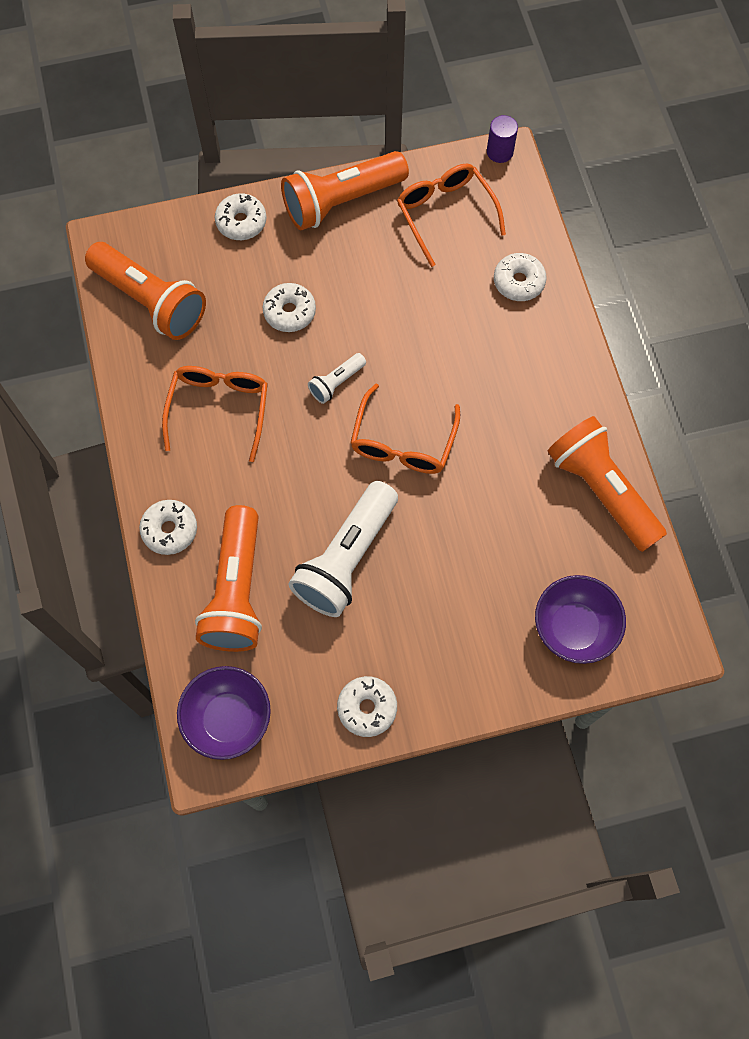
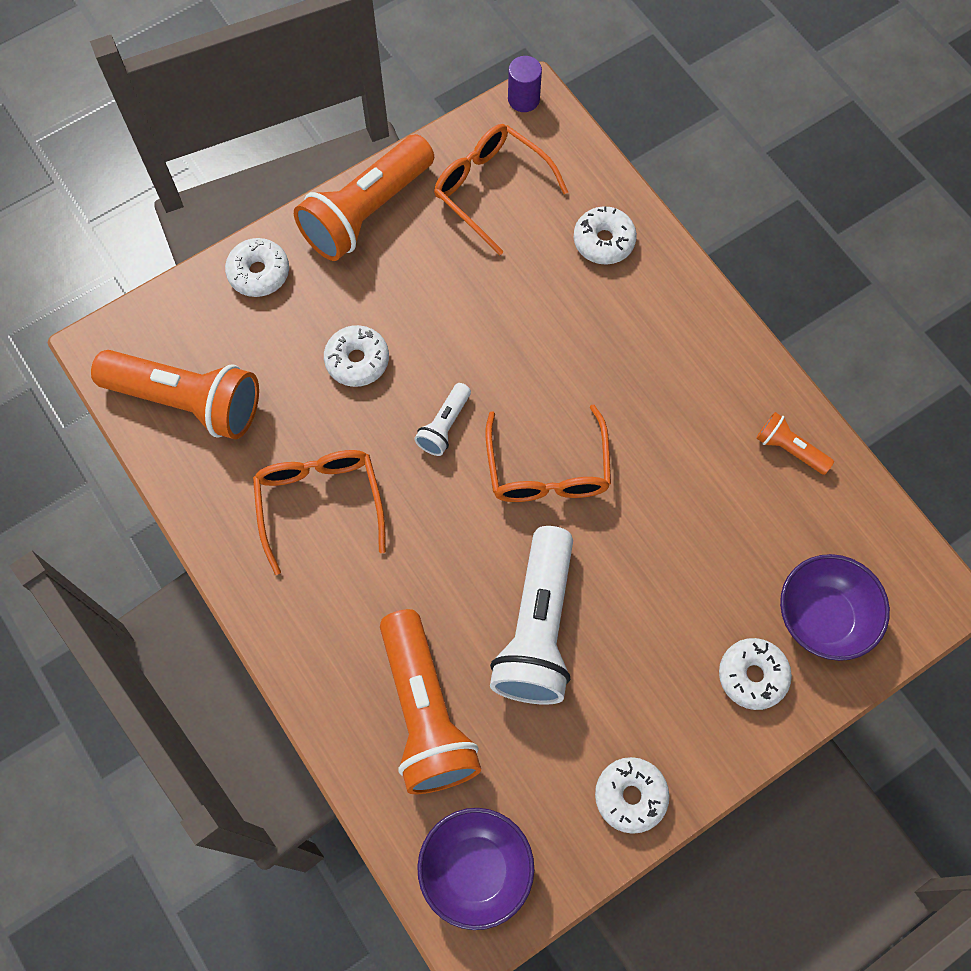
camera: 20 degrees left, 0 degrees up
(170, 530) = (318, 668): white donut -> white donut (752, 676)
(601, 490) = (789, 449): orange flashlight -> orange flashlight, size x0.47

